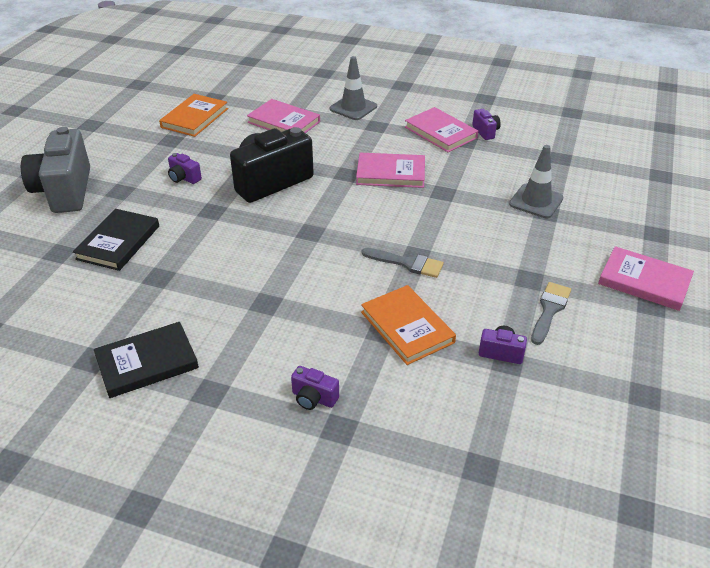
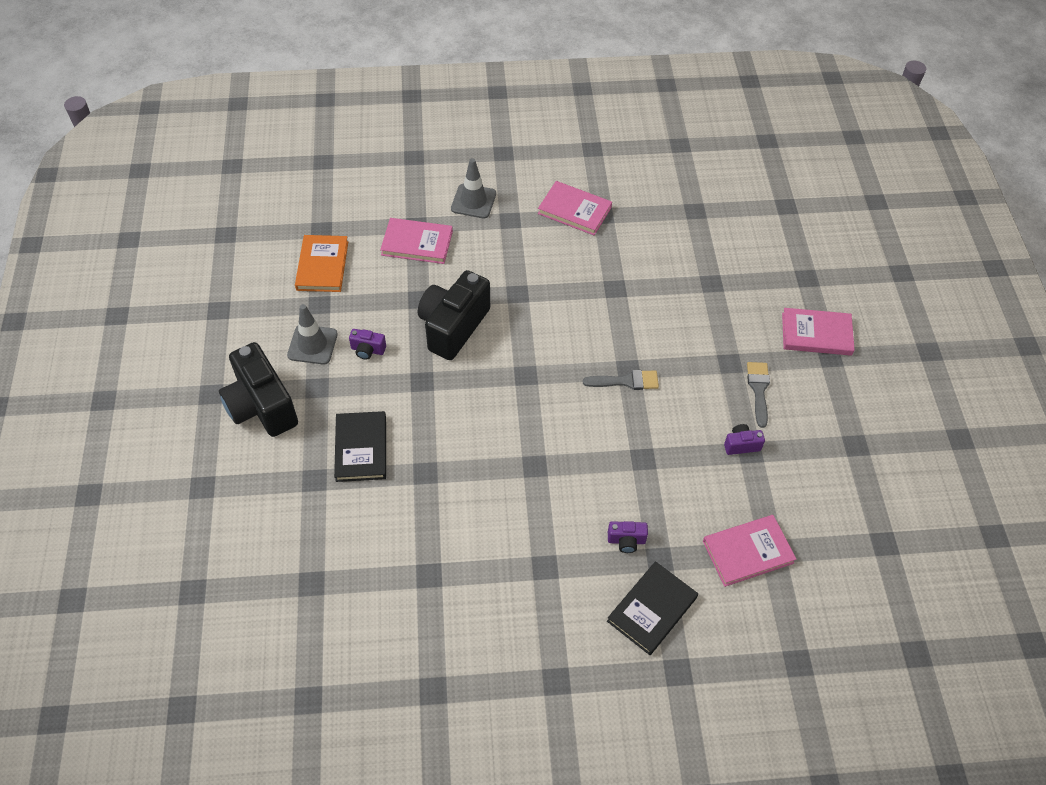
camera: 25 degrees left, 15 degrees up
(64, 191) = (261, 406): grey camera -> black camera
(147, 362) = (476, 560): black book -> black book (652, 609)
(390, 173) = (557, 279): pink book -> pink book (748, 552)
(407, 327) = (660, 447): orange book -> none
(485, 132) = (615, 196): purple camera -> none
(536, 201) = (697, 272): grey traffic cone -> grey traffic cone (312, 345)

